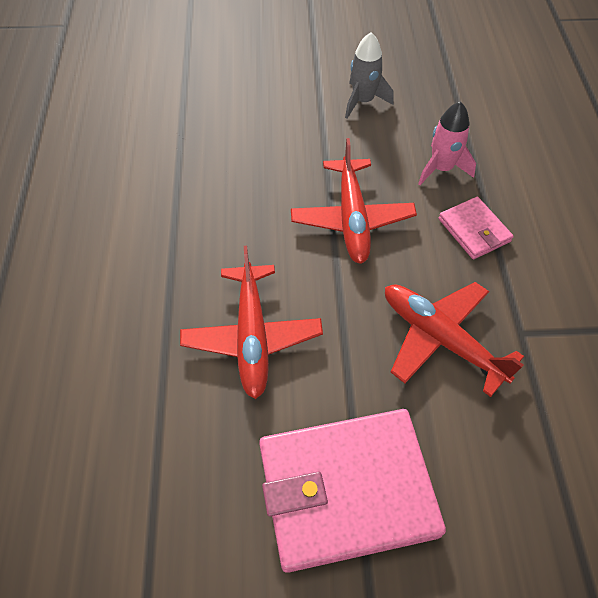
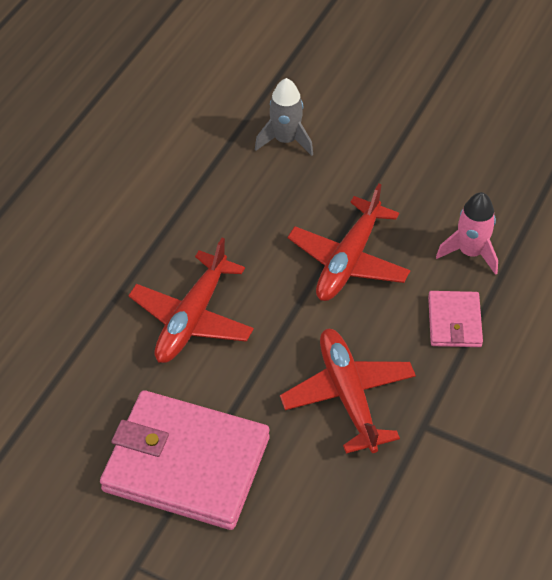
camera: 30 degrees right, 5 degrees down
(363, 101) = (445, 154): grey rocket -> grey rocket (285, 140)

